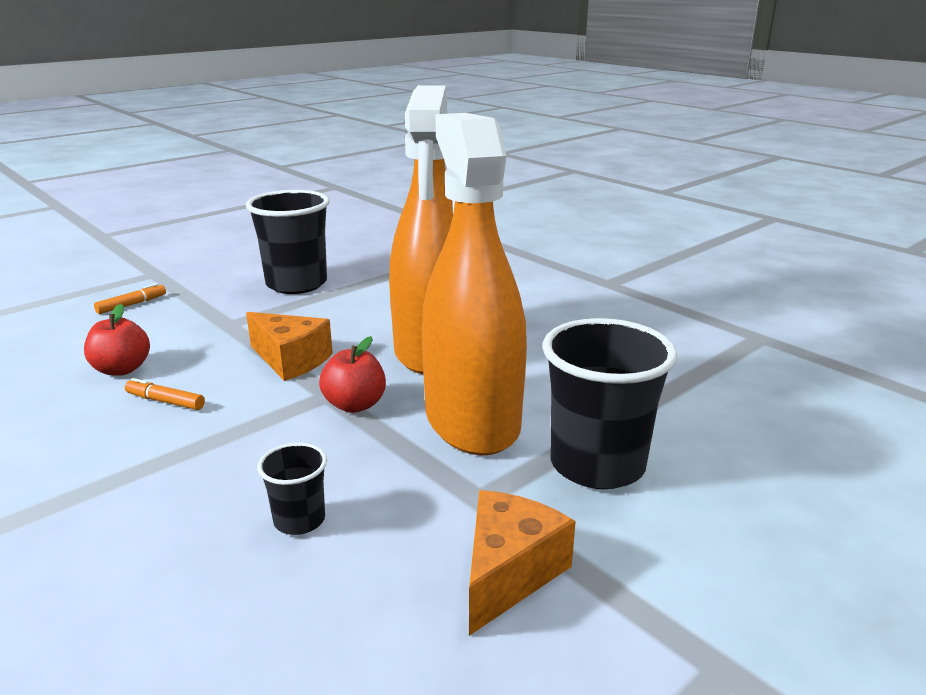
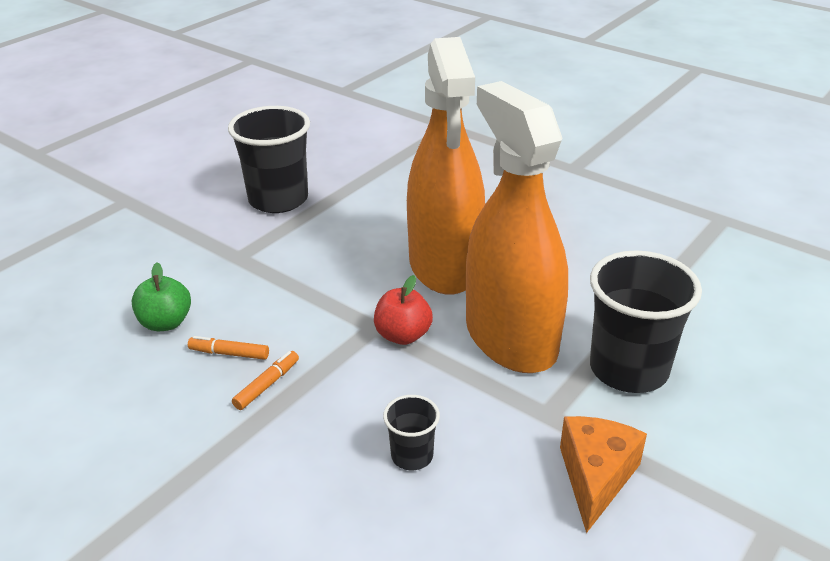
camera: 10 degrees left, 10 degrees up
(122, 369) = (166, 323): red apple -> green apple
(132, 304) = (127, 243): orange marker -> orange marker (267, 385)
(291, 360) = (320, 293): orange cheese -> none

